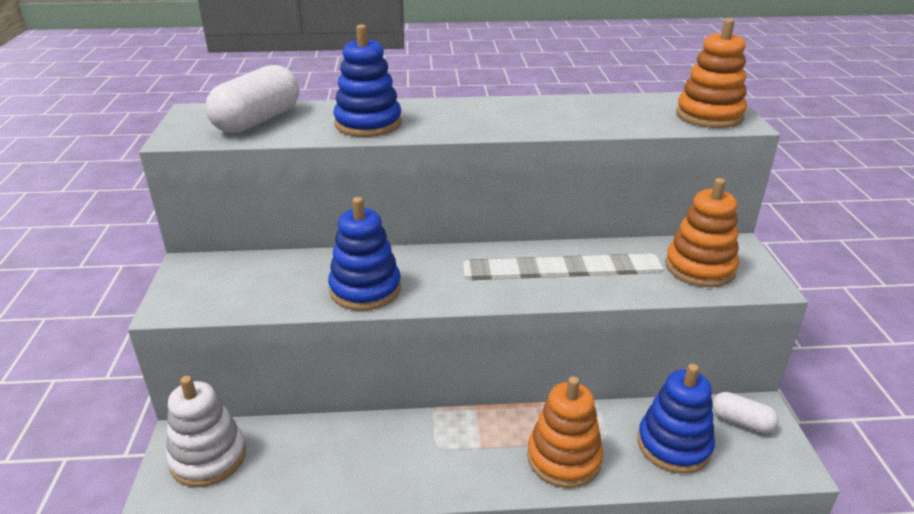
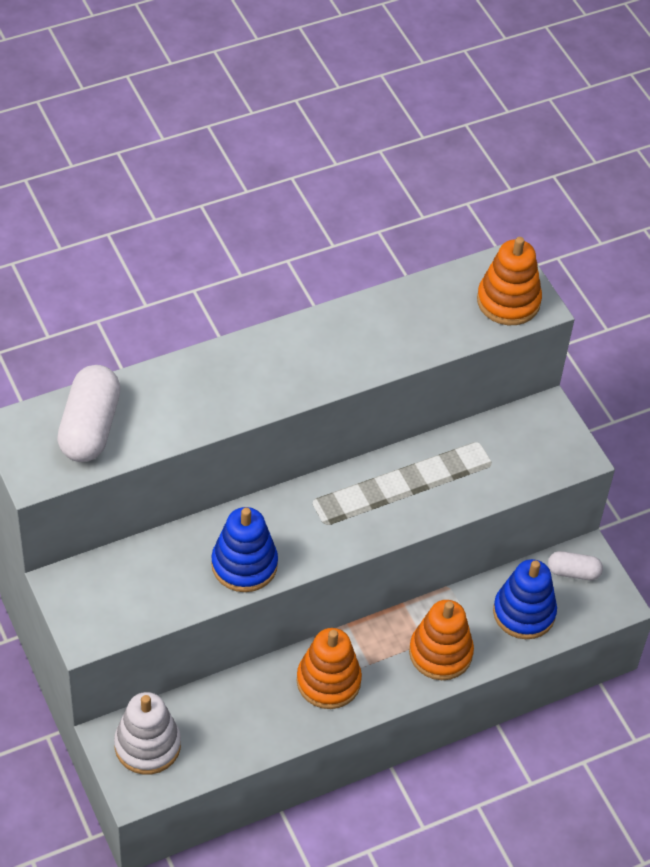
camera: 25 degrees left, 20 degrees up
(368, 124) = (200, 403): blue stacking toy -> none
(700, 268) = (521, 451): orange stacking toy -> orange stacking toy (328, 681)

